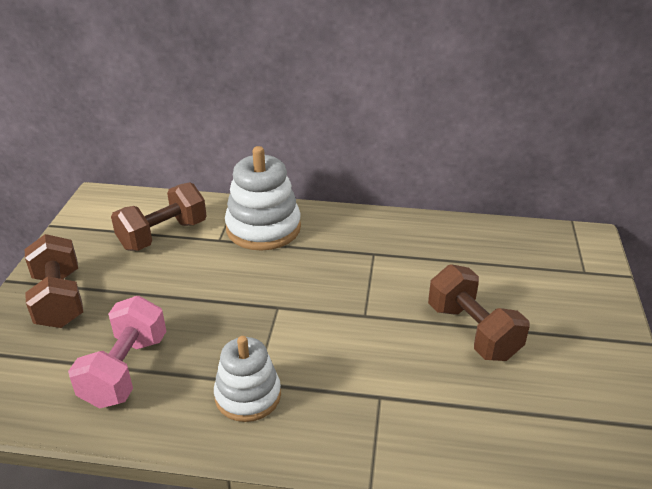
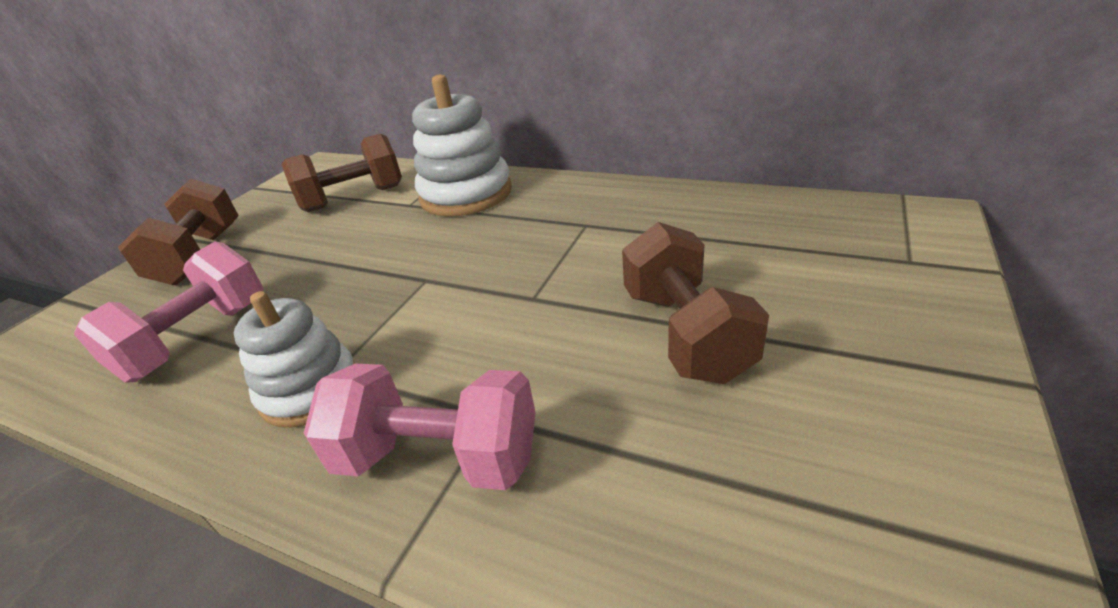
camera: 20 degrees right, 0 degrees up
(362, 424) = (438, 457): none -> pink dumbbell

